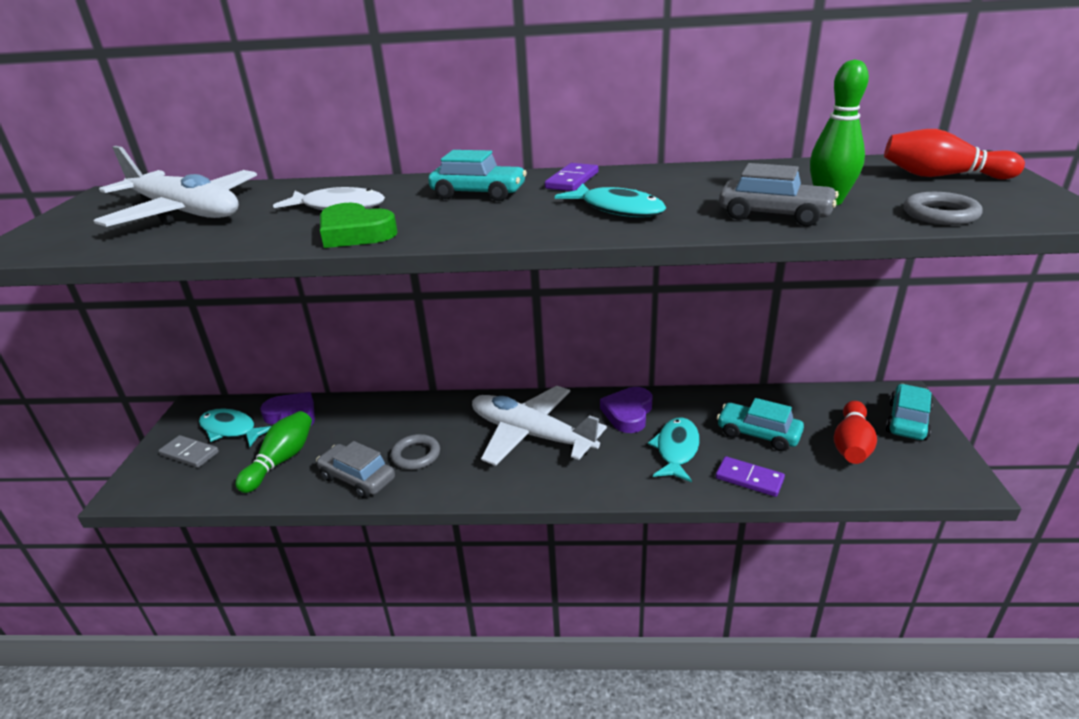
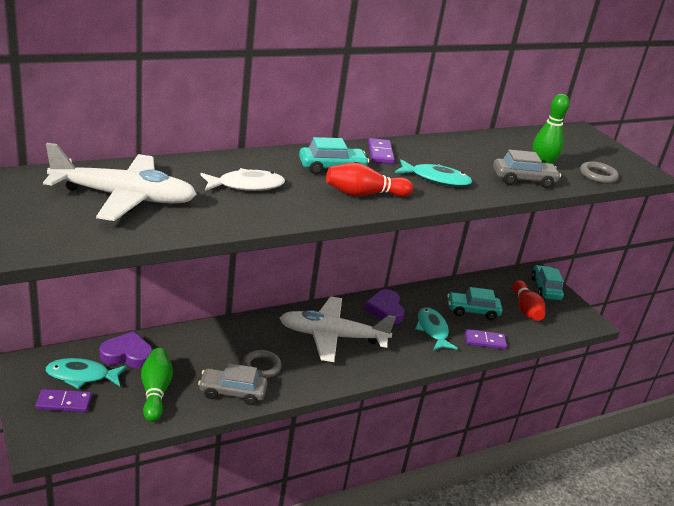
camera: 35 degrees left, 0 degrees up
(189, 454) = (64, 403): grey domino -> purple domino
(355, 233) = (294, 210): green heart -> none
(941, 176) = (578, 145): red bowling pin -> red bowling pin (364, 194)

